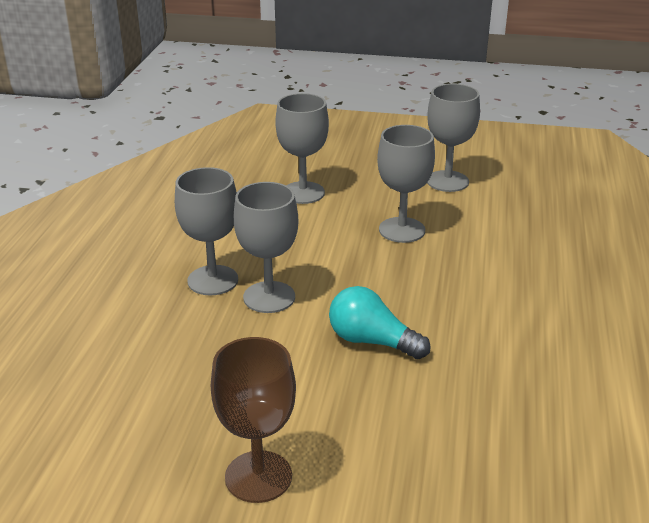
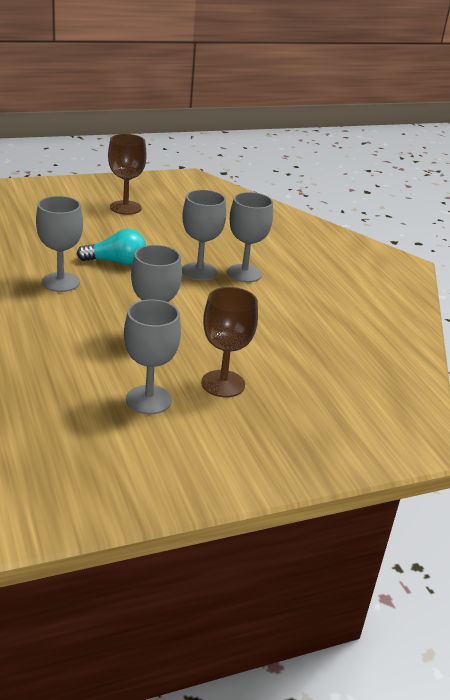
camera: 145 degrees right, 0 degrees up
(303, 193) = (263, 352): grey goblet -> grey goblet (60, 282)
(371, 178) = (223, 384): none -> brown goblet

